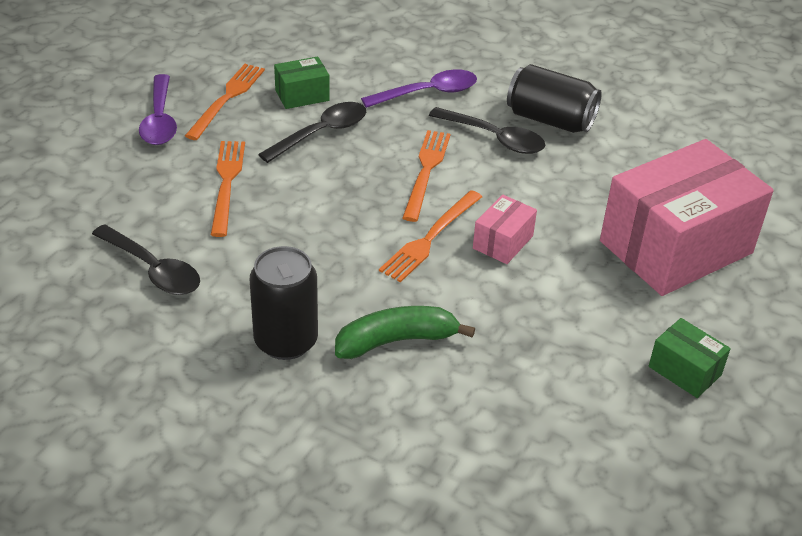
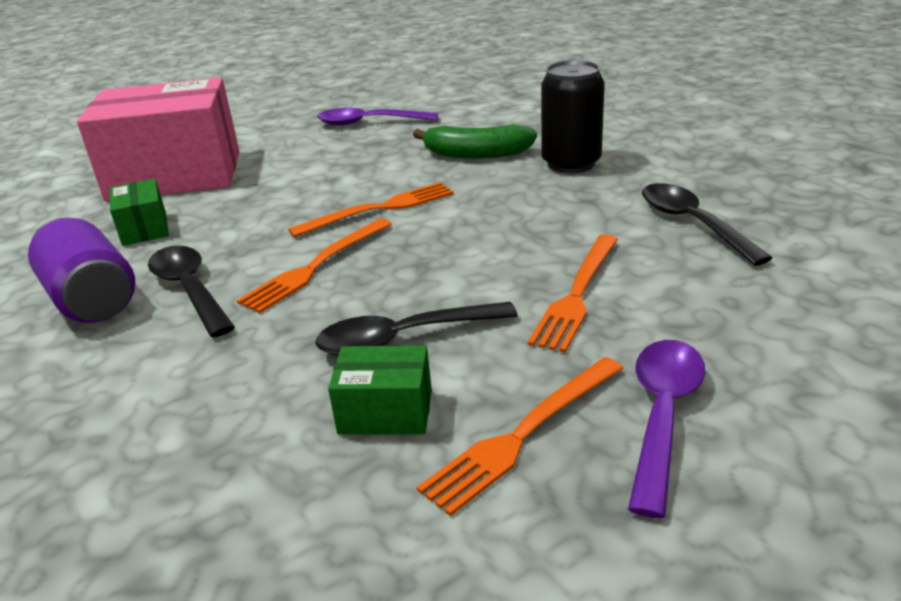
camera: 150 degrees left, 10 degrees down
(428, 93) = (187, 372): purple spoon -> purple spoon (368, 123)
(502, 242) = (315, 197): pink box -> none
(550, 120) = (92, 299): black can -> purple can
(685, 371) = (286, 122): green box -> green box (144, 229)

